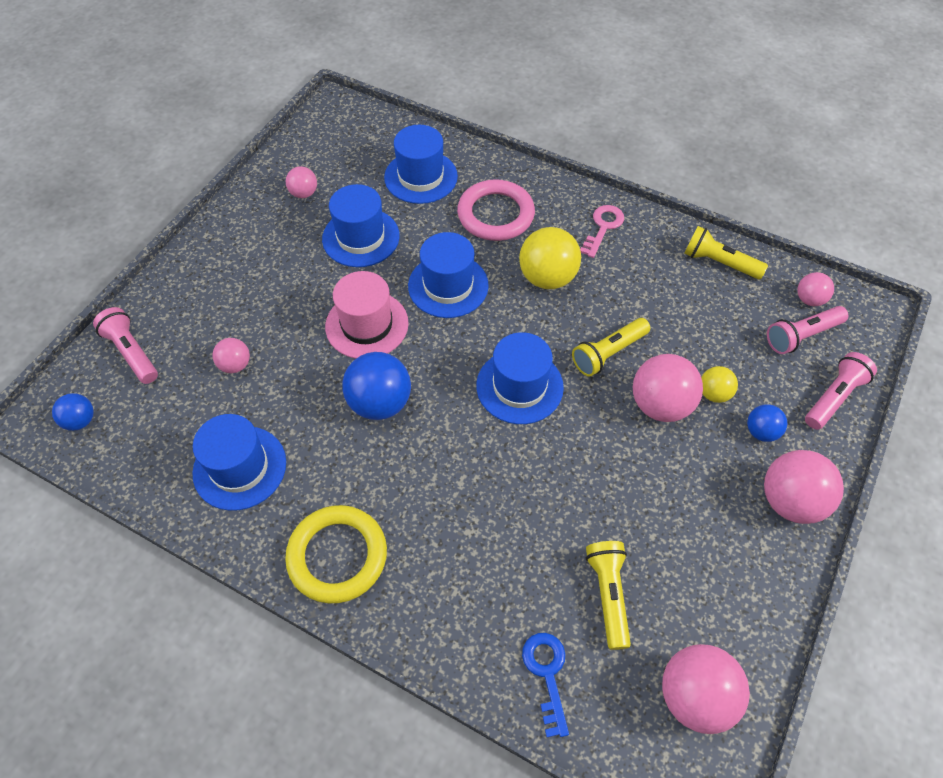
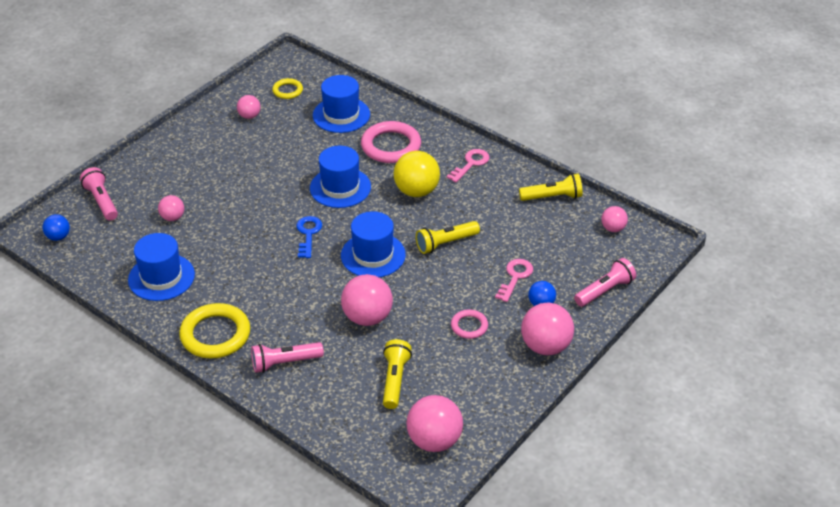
camera: 10 degrees right, 15 degrees down
(344, 150) = (287, 91): none -> yellow ring
(361, 237) = (284, 149): blue hat -> none
(367, 325) = (273, 204): pink hat -> none
(380, 402) = (269, 252): blue ball -> none
(547, 674) = (338, 415): blue key -> blue key (308, 234)
(660, 404) = (472, 279): pink ball -> pink ball (367, 317)
(680, 483) = (469, 326): none -> pink ring
(714, 393) = (515, 277): yellow ball -> pink key
(719, 263) = (552, 197): yellow flashlight -> yellow flashlight turned 135 degrees clockwise
(802, 336) = (597, 250): pink flashlight -> pink flashlight (285, 363)

